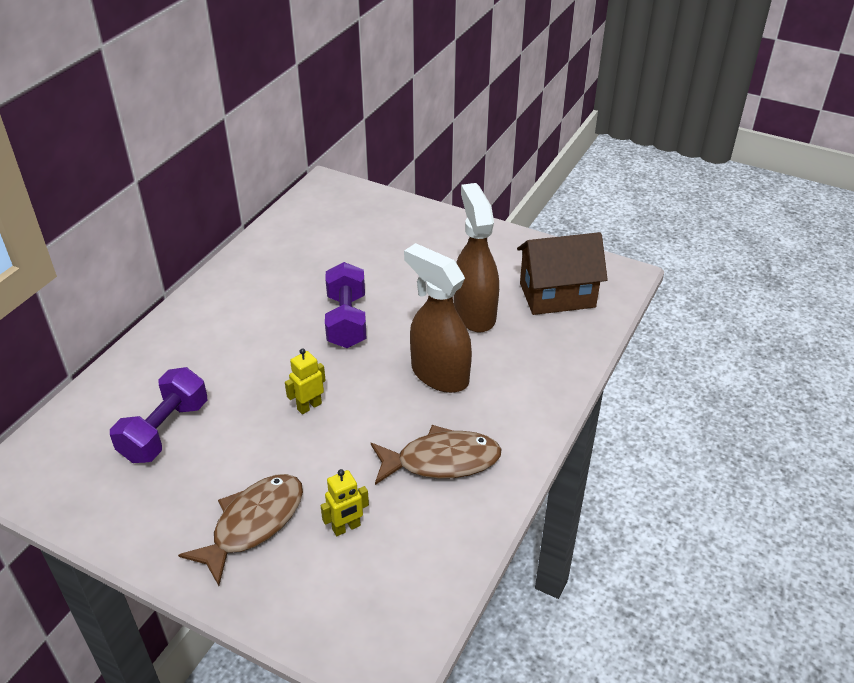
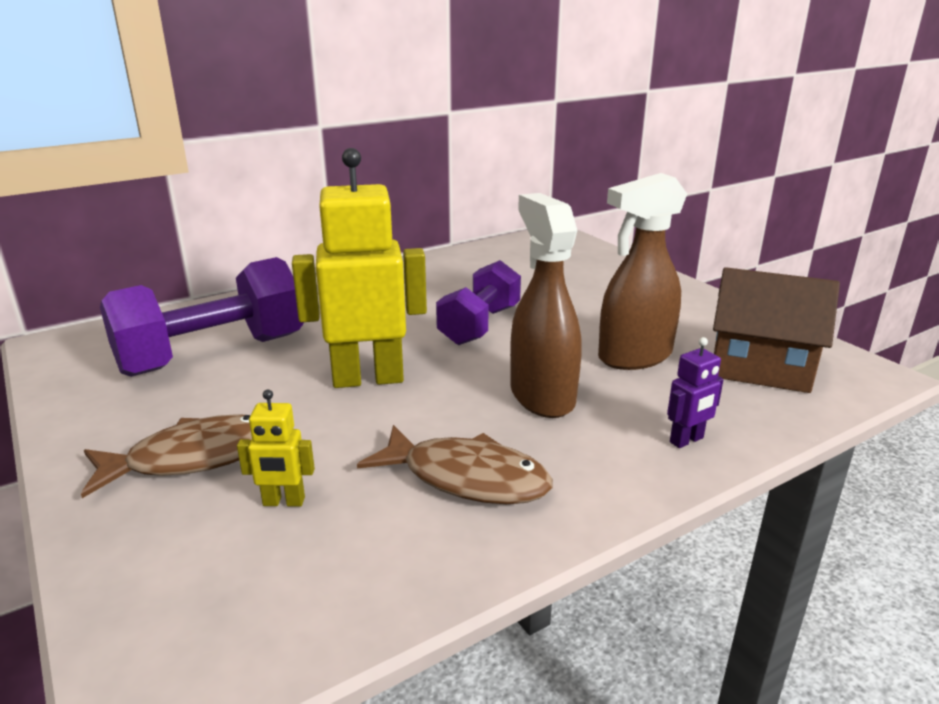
camera: 30 degrees right, 15 degrees down
(165, 431) = (213, 355): purple dumbbell -> purple dumbbell, size x1.51
(309, 406) = (368, 378): yellow robot -> yellow robot, size x2.28
(474, 313) = (634, 357): brown spray bottle -> brown spray bottle turned 135 degrees counterclockwise
(547, 377) = (687, 440): none -> purple robot

